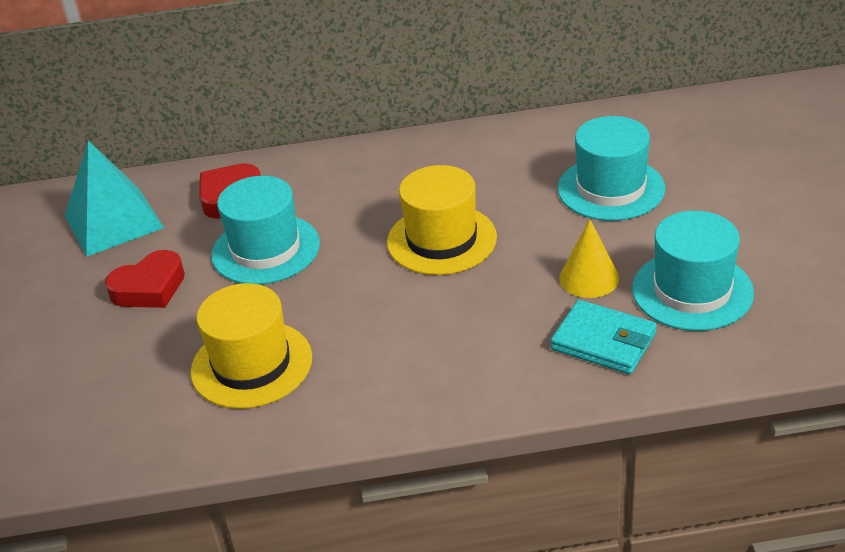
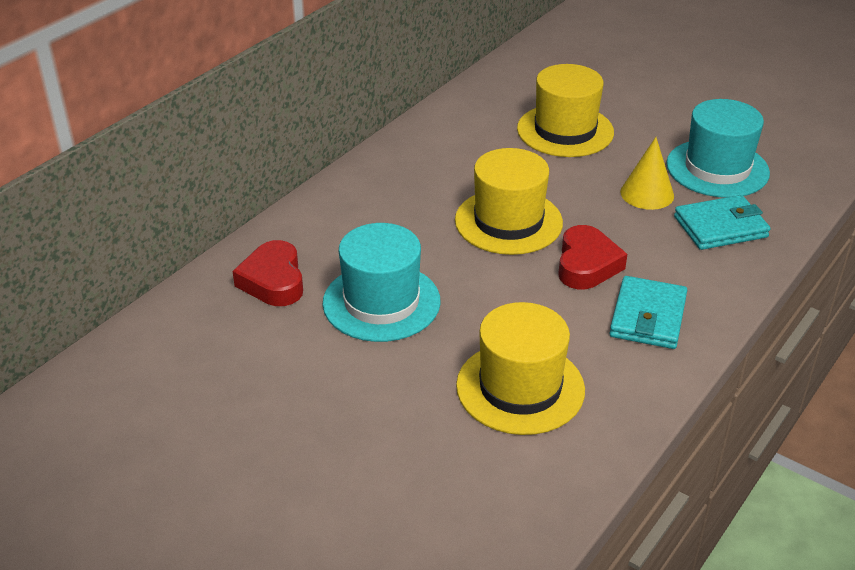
camera: 50 degrees left, 0 degrees up
(113, 221) = (192, 359): turquoise pyramid -> none
(149, 288) = (329, 388): red heart -> red heart (586, 264)
(419, 374) = (648, 317): none -> turquoise wallet
(611, 188) = (565, 130): turquoise hat -> yellow hat

